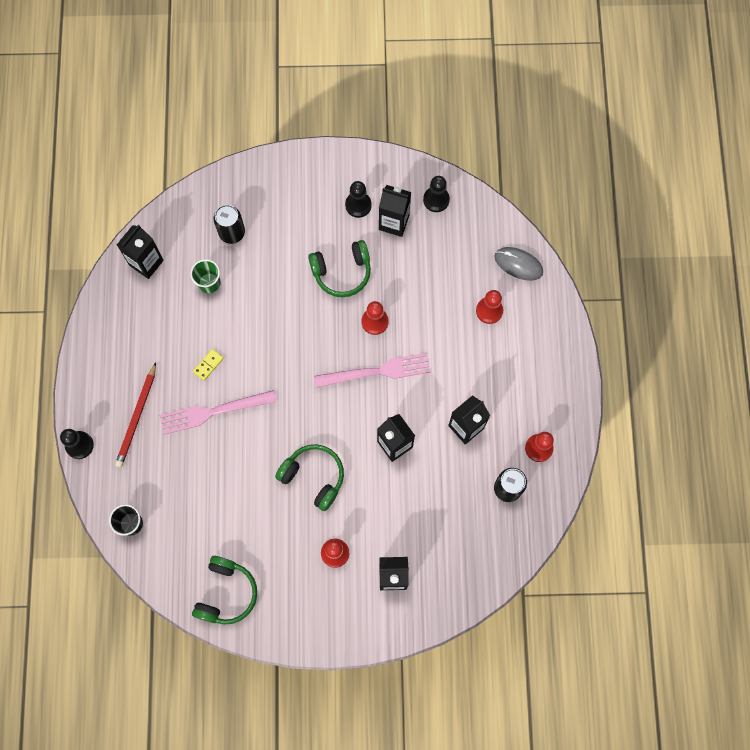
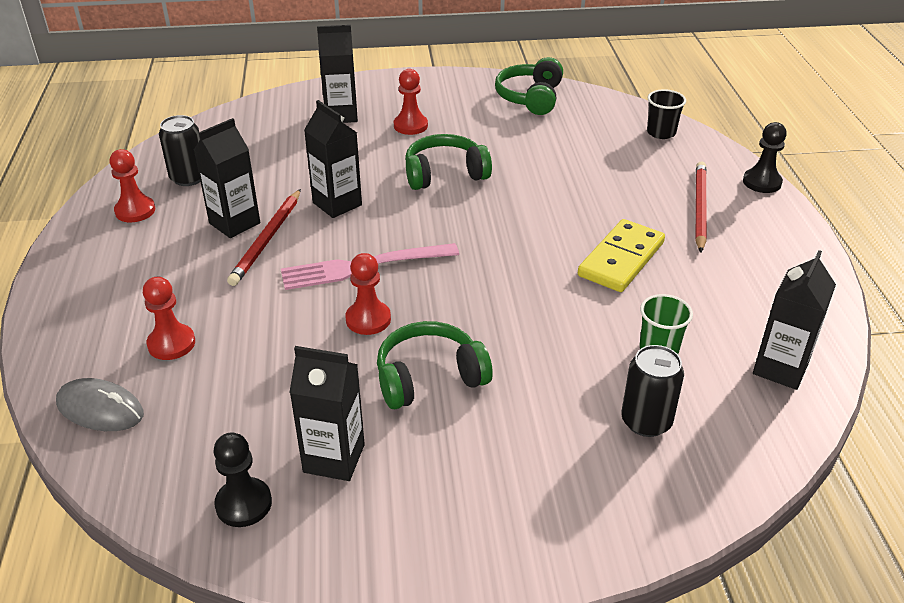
camera: 175 degrees right, 35 degrees down
(208, 365) = (621, 259): yellow domino -> yellow domino, size x2.13
(213, 412) = (596, 217): pink fork -> none
(313, 477) = (445, 174): green headphones -> green headphones turned 135 degrees clockwise
(358, 205) = (407, 483): black pawn -> none
(441, 406) = (267, 239): none -> red pencil

